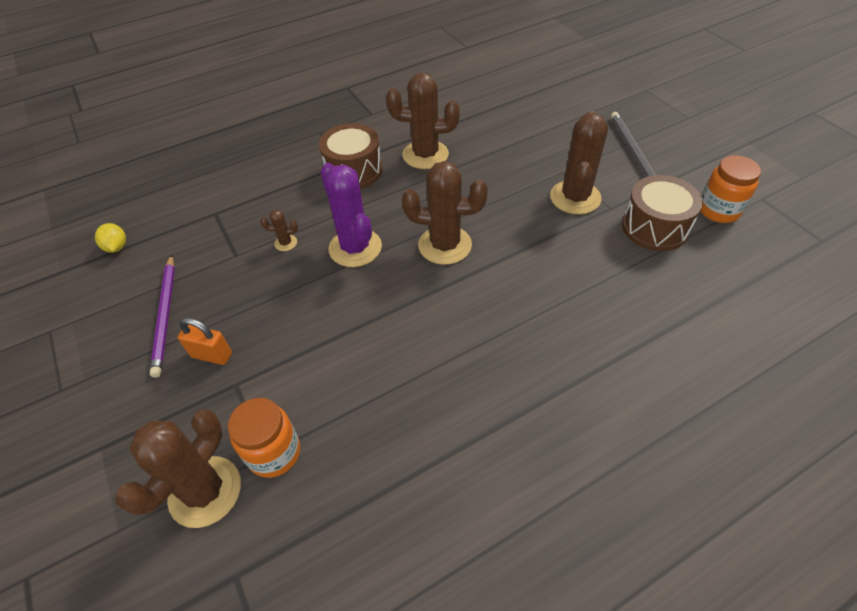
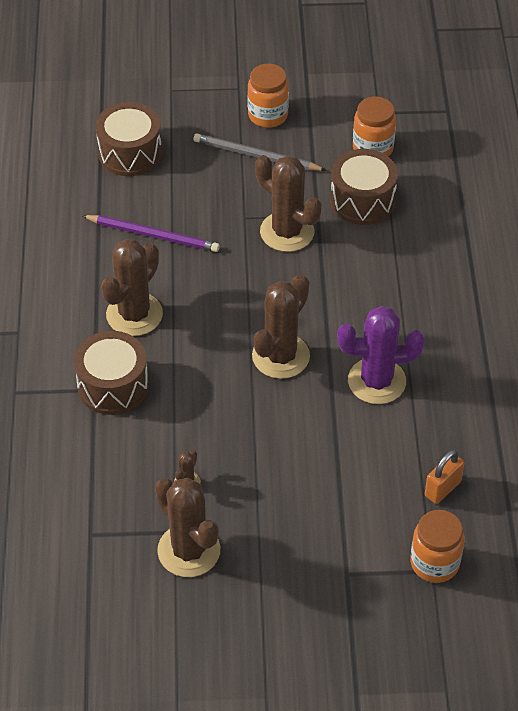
camera: 65 degrees left, 0 degrees up
(117, 247) = (82, 641): yellow lemon -> none
(165, 316) = (224, 613): purple pencil -> purple pencil (153, 235)
(205, 491) = (444, 621): brown cactus -> brown cactus (189, 550)
(212, 355) = (301, 584): orange padlock -> orange padlock (442, 489)
(355, 248) = (235, 427): purple cactus -> purple cactus (376, 381)
(568, 96) = (130, 153): none -> brown drum
(680, 141) = (268, 115): none -> orange jar

